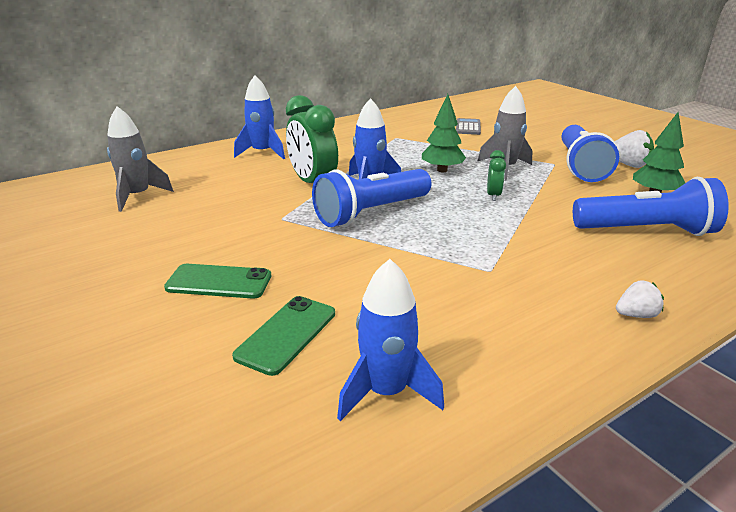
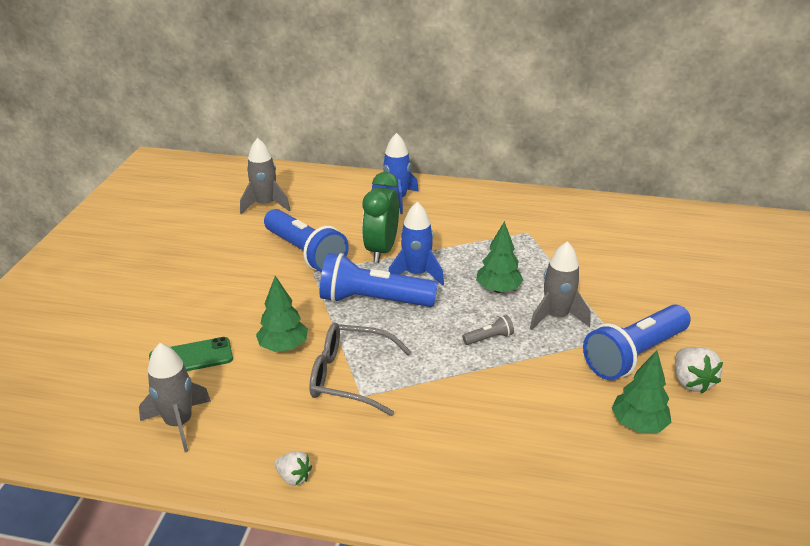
camera: 45 degrees right, 5 degrees up
(219, 282) = (212, 301): green phone -> none
(361, 276) = (283, 347): none -> green tree
(387, 392) = (179, 423): blue rocket -> grey rocket
(456, 265) = (349, 376): none -> grey glasses
(468, 127) = (620, 252): grey calculator -> none
(493, 195) = (489, 338): green clock -> grey flashlight
(636, 315) = (385, 491): white strawberry -> white strawberry (294, 477)
(646, 231) = (544, 447): blue flashlight -> blue flashlight (305, 253)

